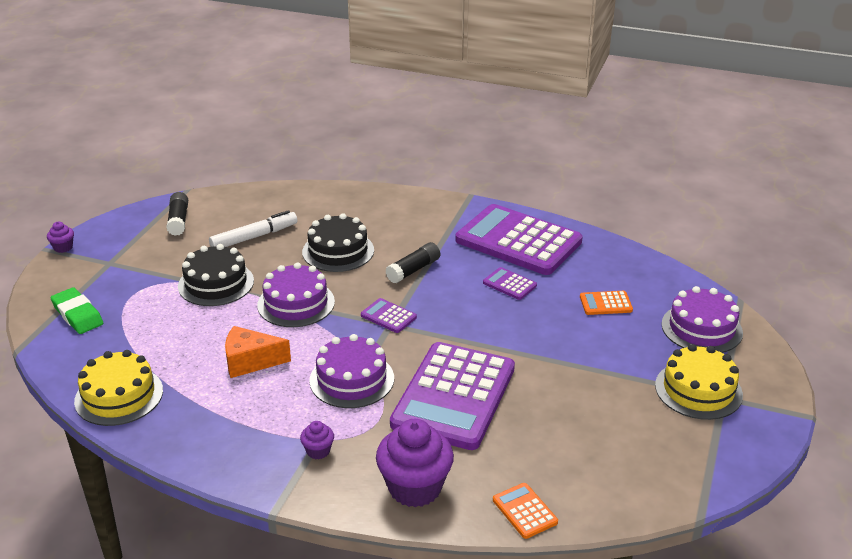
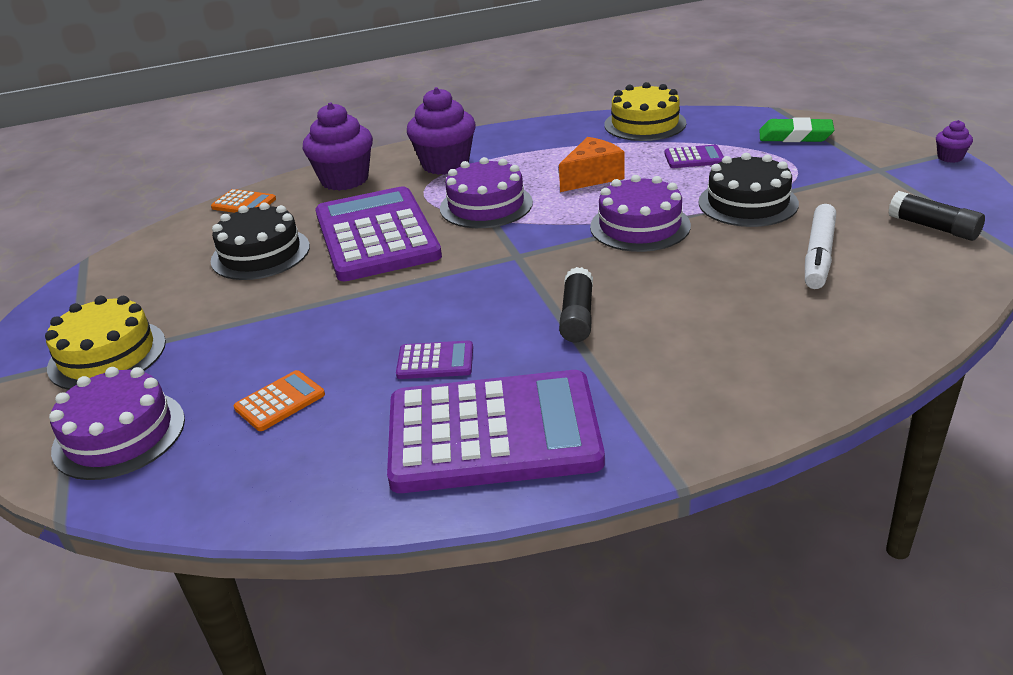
camera: 145 degrees right, 0 degrees up
(318, 451) = (445, 164): purple cupcake -> purple cupcake, size x2.17
(338, 251) = (700, 290): black cake -> black cake (260, 253)
(388, 316) = (529, 260): purple calculator -> purple calculator (694, 158)

